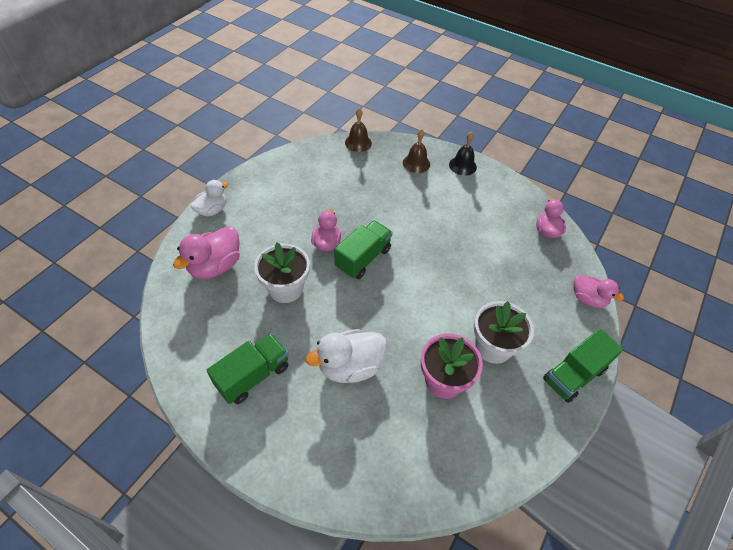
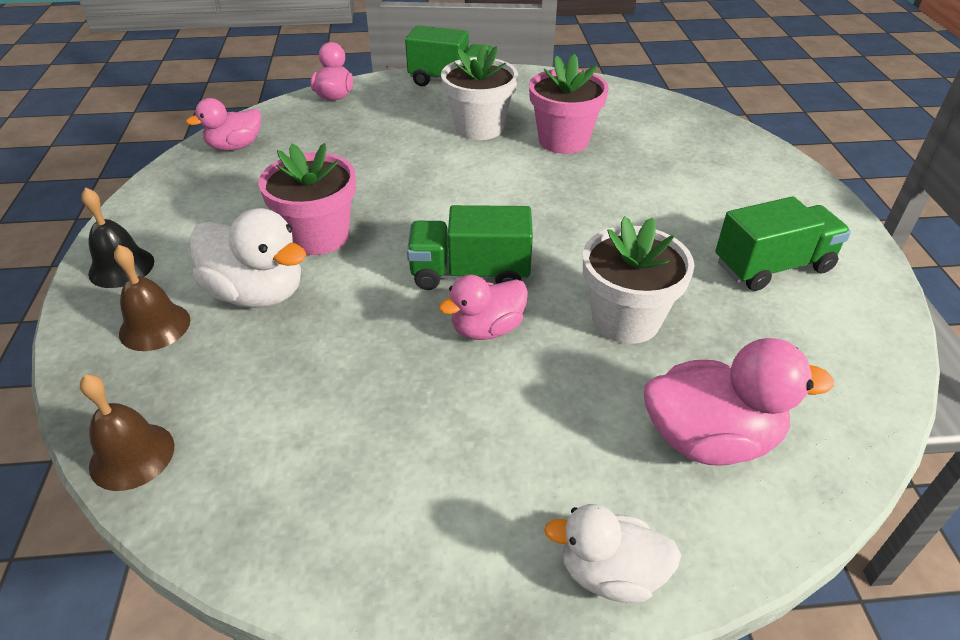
camera: 125 degrees left, 10 degrees down
(253, 376) = (772, 266): green truck -> green truck turned 150 degrees clockwise
(350, 366) = (643, 202): white duck -> white duck (257, 293)
(435, 225) = (318, 236): none -> pink flower pot

